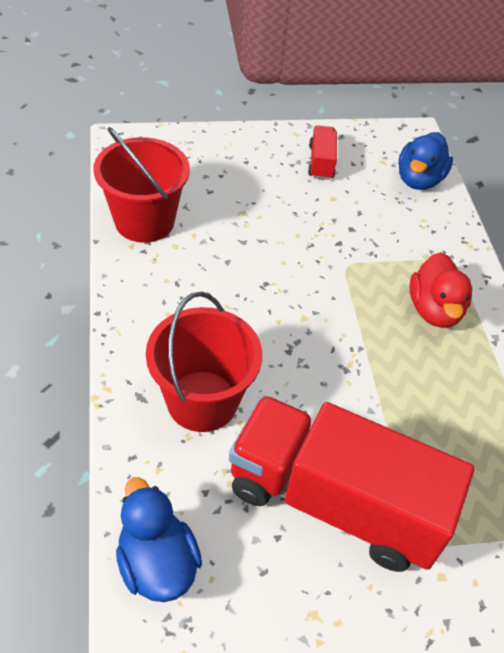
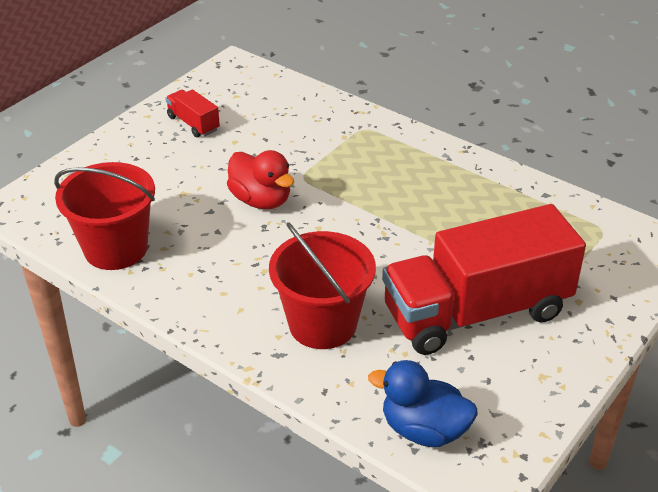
camera: 40 degrees left, 10 degrees down
(419, 180) = (277, 92): blue duck -> none
(434, 310) = (391, 165): red duck -> red duck (261, 200)

